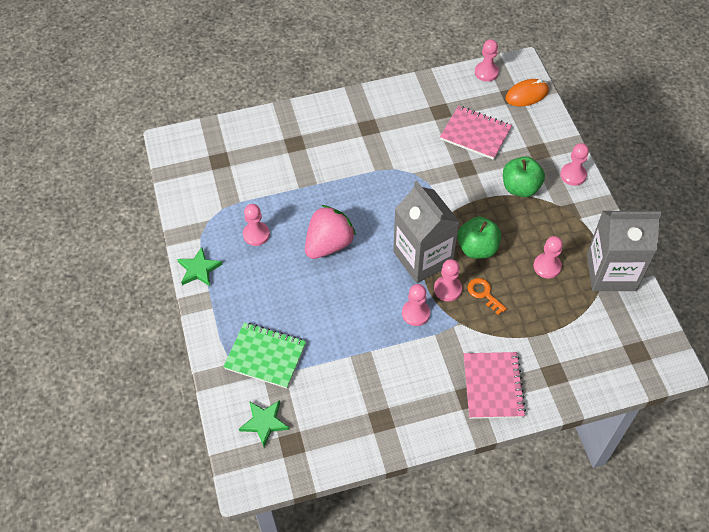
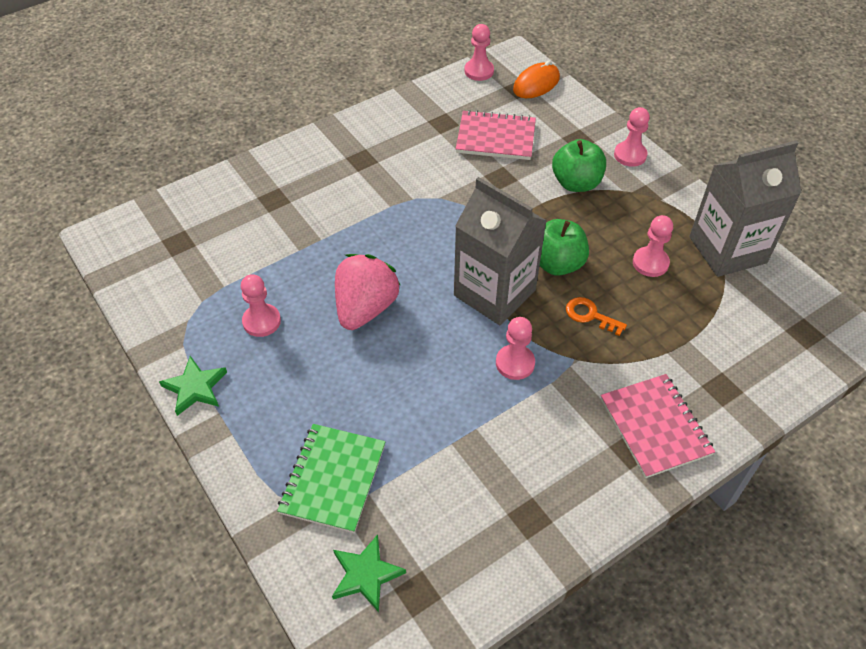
camera: 20 degrees left, 5 degrees down
(265, 356) = (333, 479): green notebook -> green notebook turned 75 degrees counterclockwise
(447, 289) = (542, 322): pink pawn -> none

